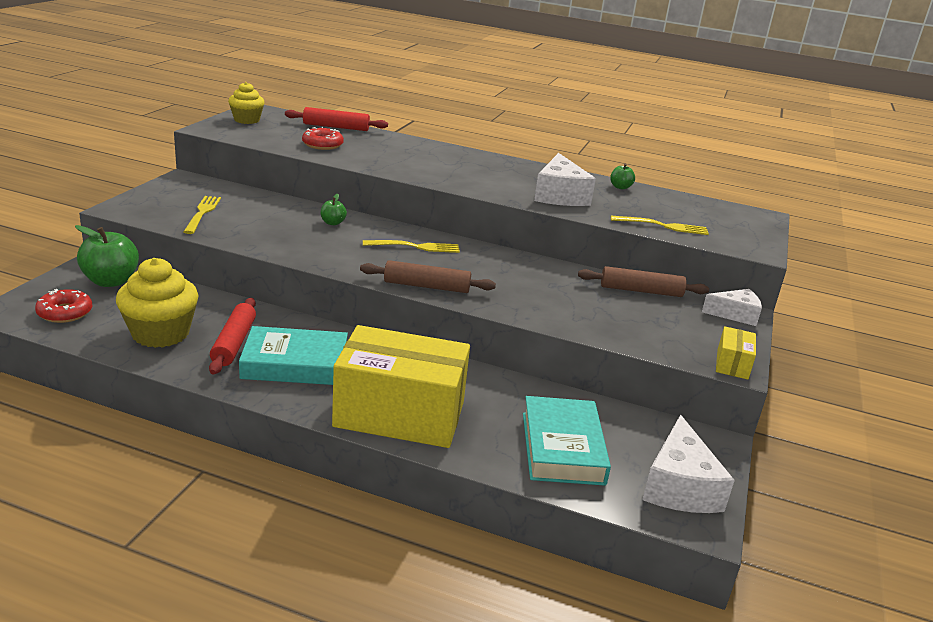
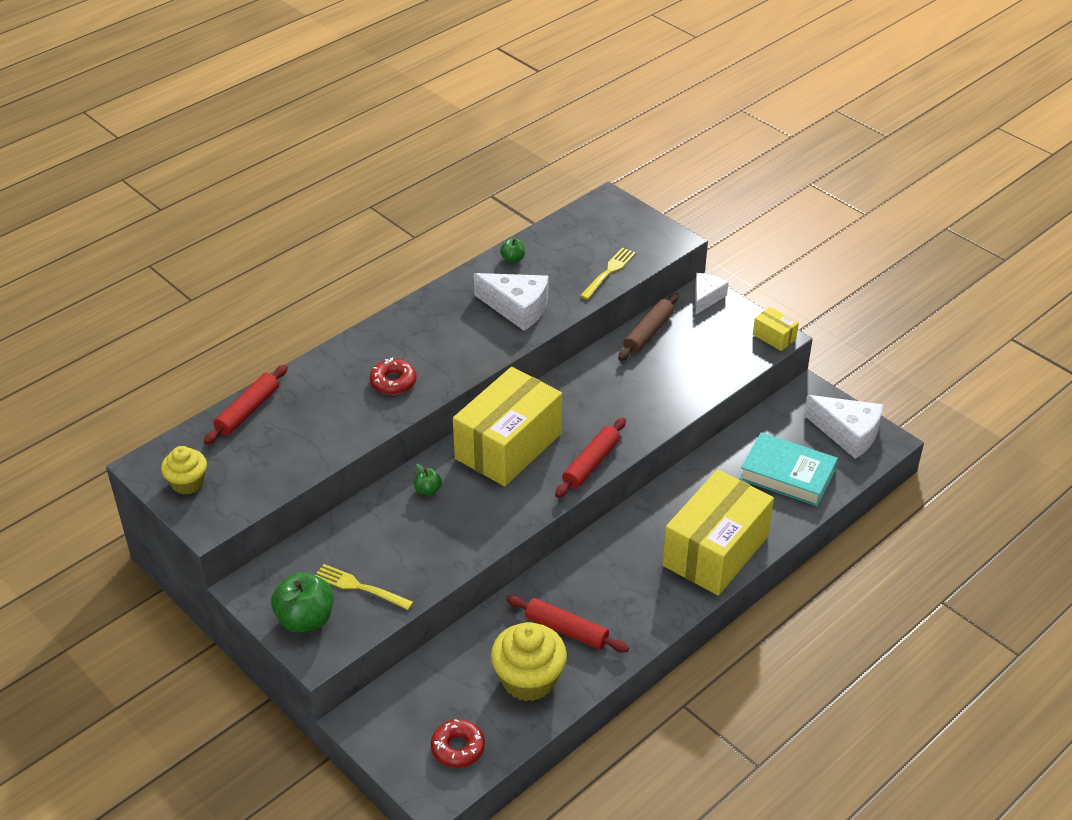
camera: 60 degrees left, 15 degrees up
(111, 281) = (402, 705): green apple -> green apple (305, 619)
(295, 364) = (617, 596): turquoise book -> none
(322, 145) = (306, 438): red donut -> red donut (393, 382)
(415, 247) = (508, 446): yellow fork -> yellow box
(426, 286) = (591, 464): brown rolling pin -> red rolling pin

